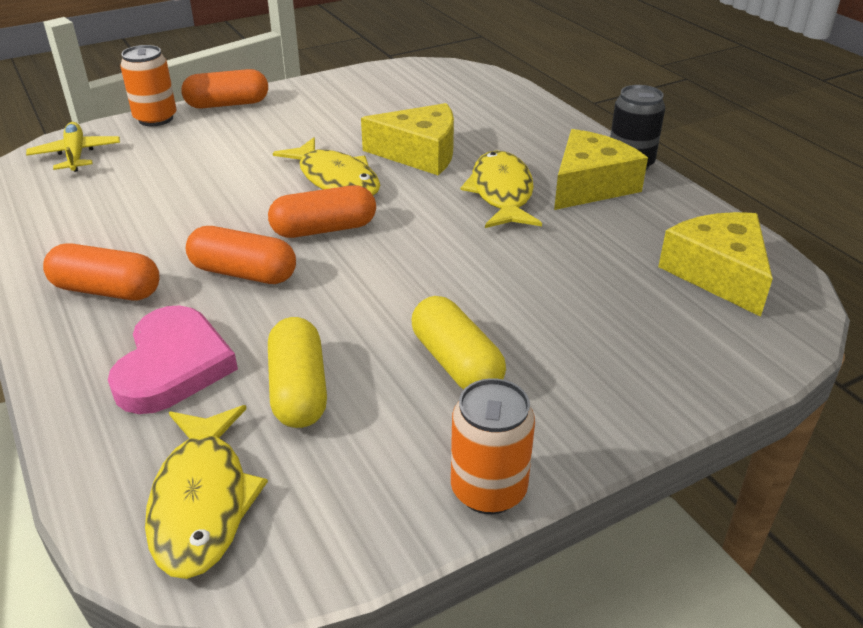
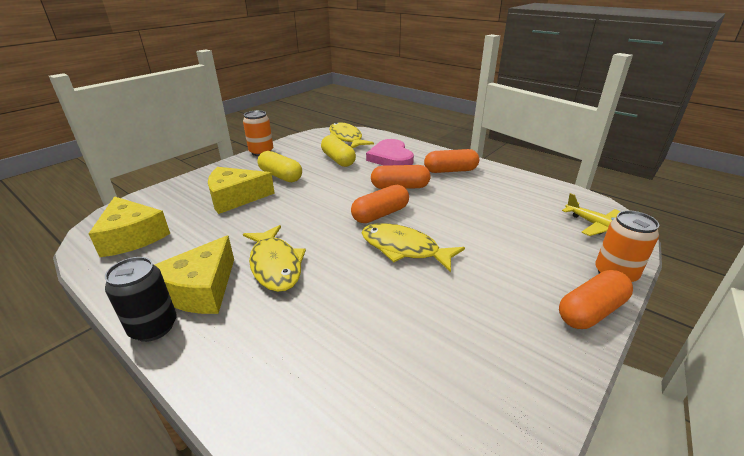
camera: 160 degrees right, 5 degrees down
(420, 153) = (357, 291): yellow cheese -> yellow cheese (235, 198)

